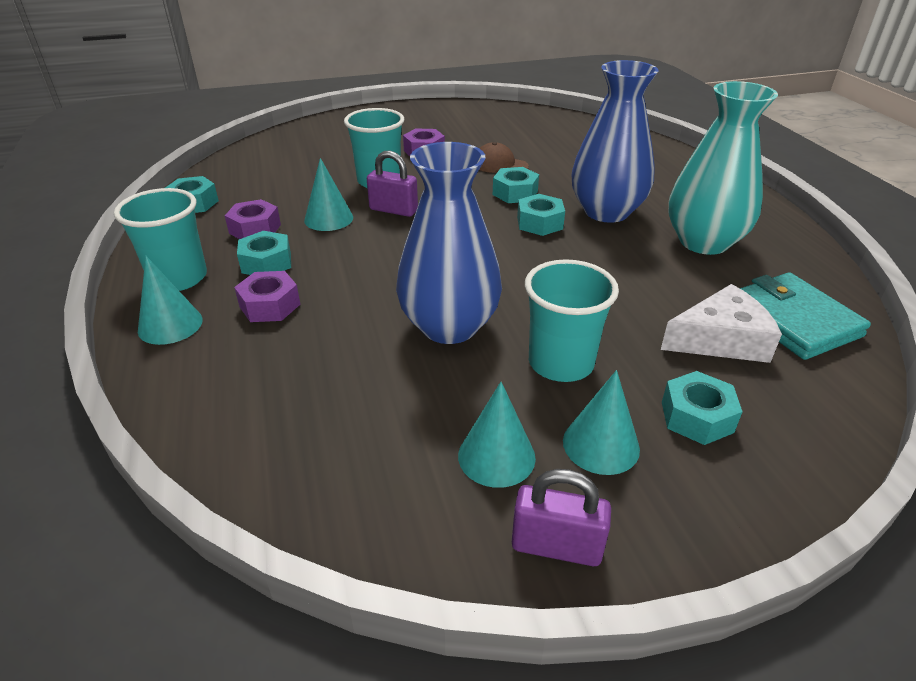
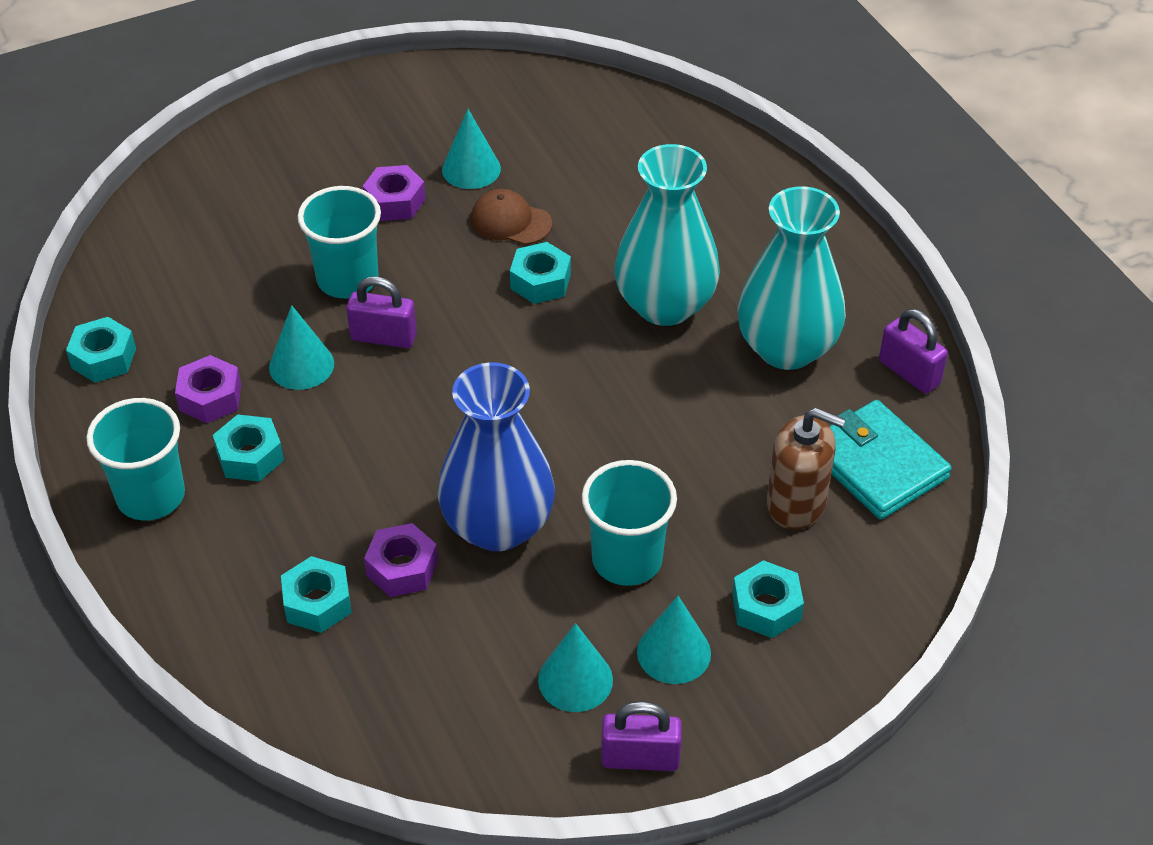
camera: 10 degrees left, 10 degrees up
(170, 325) = (176, 568): turquoise cone -> turquoise cone (471, 169)
(270, 305) = (281, 524): purple nut -> purple nut (402, 568)
(539, 223) = (580, 338): turquoise nut -> turquoise nut (317, 603)
(606, 212) = (665, 305): blue vase -> turquoise vase
(720, 339) = (796, 503): white cheese -> brown soap dispenser
(810, 265) = (909, 372): none -> purple padlock

